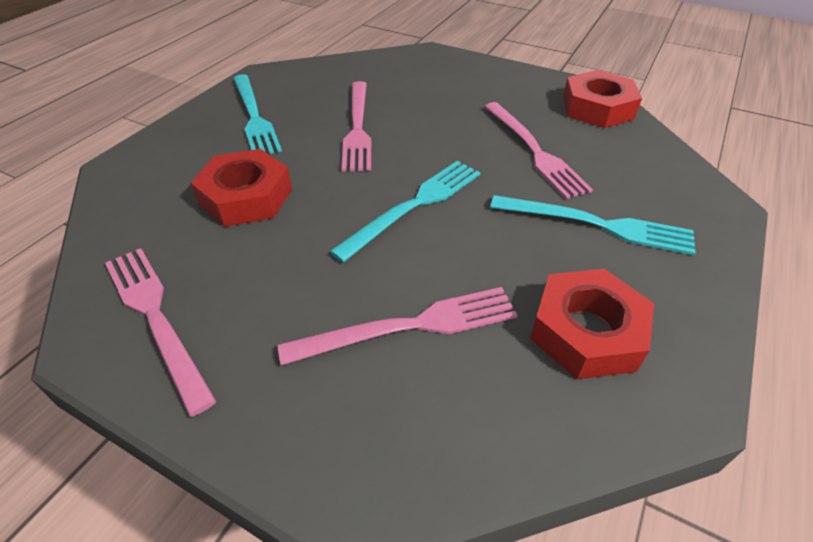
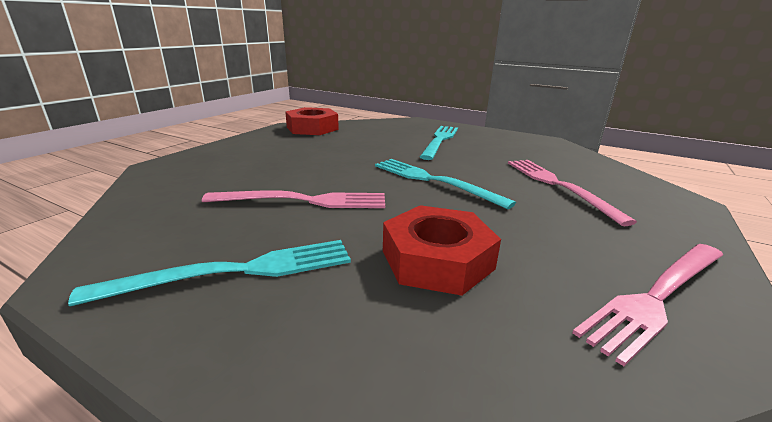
camera: 90 degrees left, 20 degrees down
(534, 151) = (362, 145): pink fork -> none
(586, 332) = (526, 150): red nut -> none

